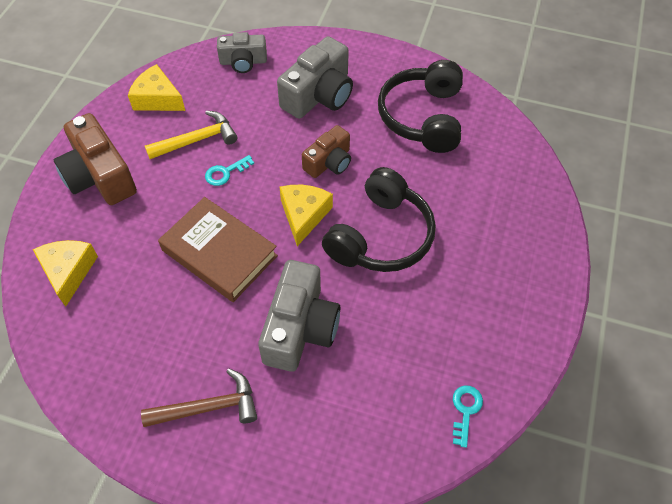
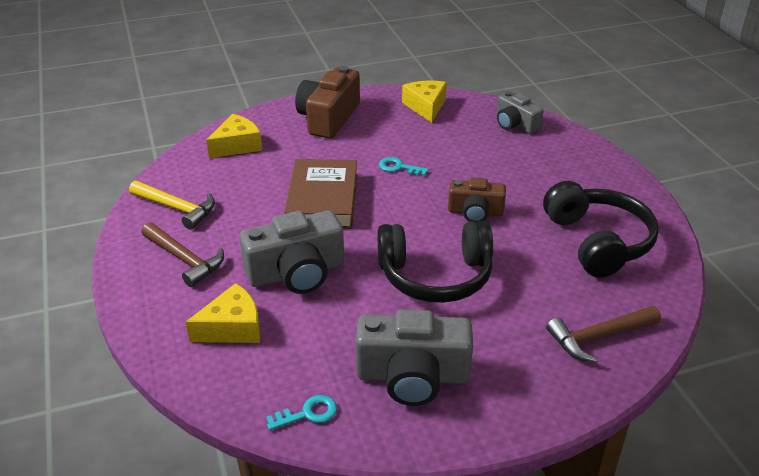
camera: 55 degrees right, 20 degrees down
(197, 140) = (412, 140): yellow hammer -> yellow hammer (176, 208)
(304, 215) = (406, 224): yellow cheese -> yellow cheese (232, 327)
(319, 95) = (537, 175): grey camera -> grey camera (412, 376)
(423, 117) = (598, 241): black headphones -> black headphones turned 105 degrees clockwise
(513, 186) = (599, 337): none -> brown hammer

